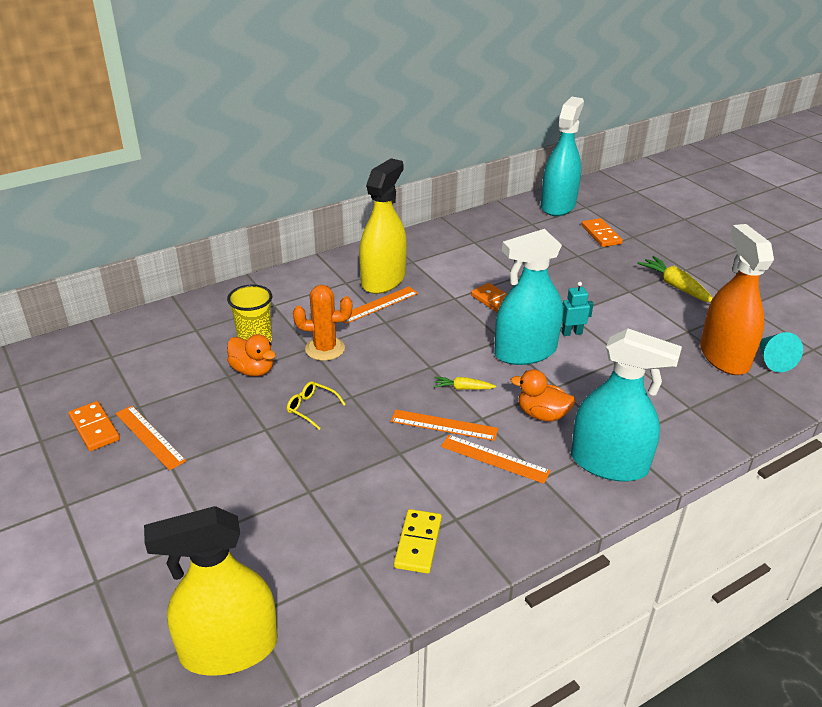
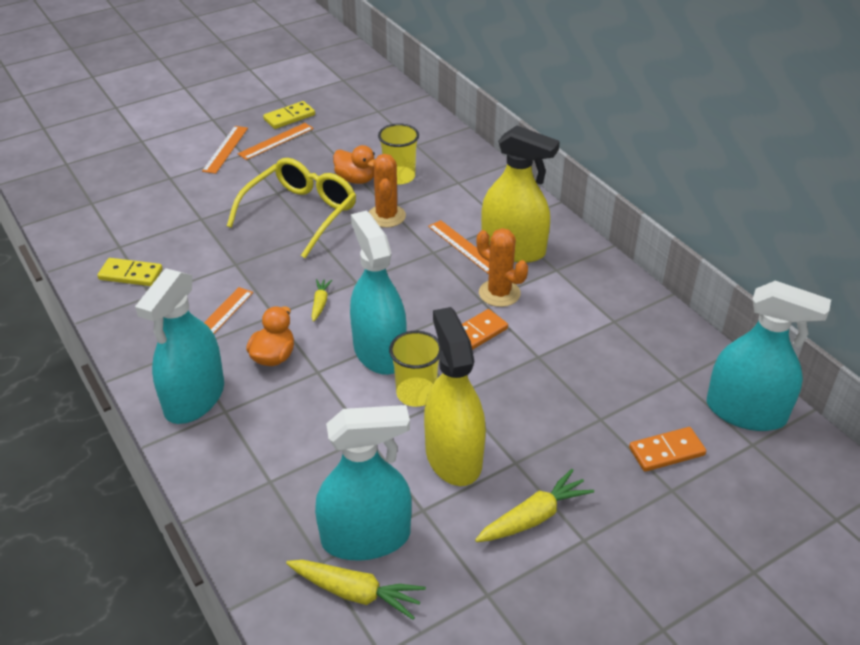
camera: 90 degrees right, 5 degrees up
(94, 428) = (289, 117): orange domino -> yellow domino
(229, 649) = (68, 196): yellow spray bottle -> yellow spray bottle (453, 456)
(253, 370) = (356, 179): orange duck -> orange duck turned 90 degrees counterclockwise
(311, 408) = (300, 213): yellow glasses -> yellow glasses, size x2.46
(444, 289) = (499, 293): none -> orange cactus
(444, 425) = (267, 290): orange ruler -> orange ruler (225, 149)
(571, 333) = (416, 393): turquoise robot -> yellow cup
(724, 356) = (366, 538): orange spray bottle -> turquoise spray bottle
(772, 360) = (356, 593): turquoise cone -> yellow carrot

